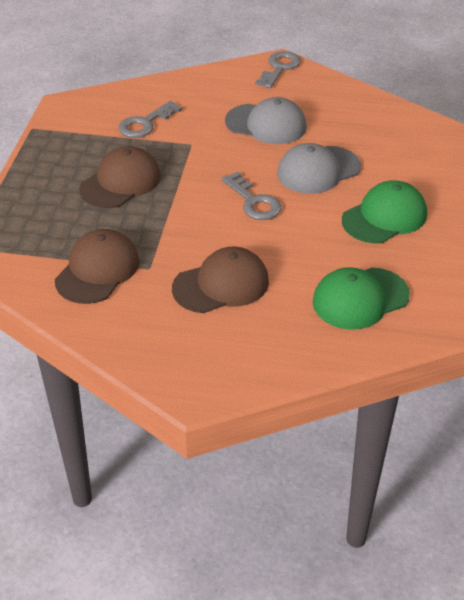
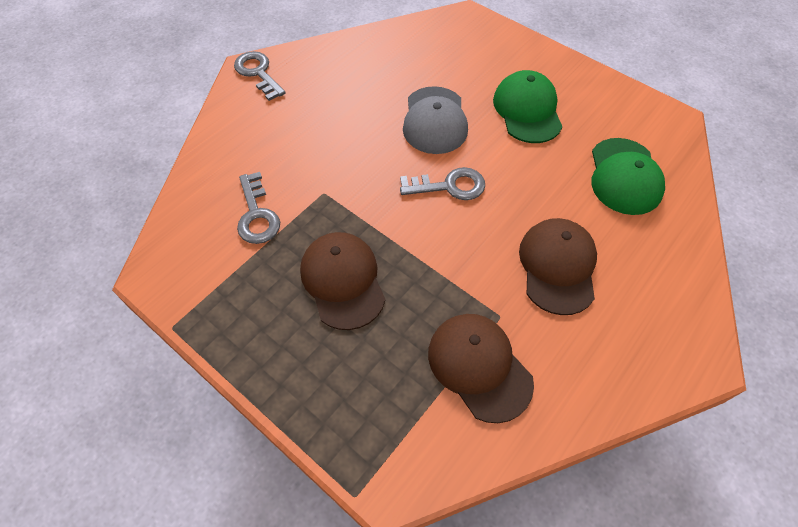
camera: 60 degrees left, 15 degrees up
(266, 124) = (338, 123): grey cap -> none

